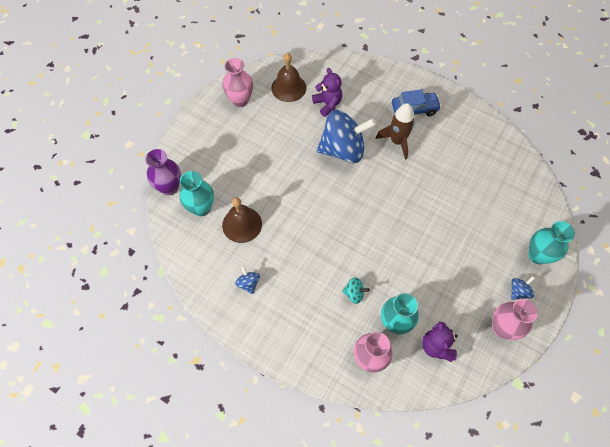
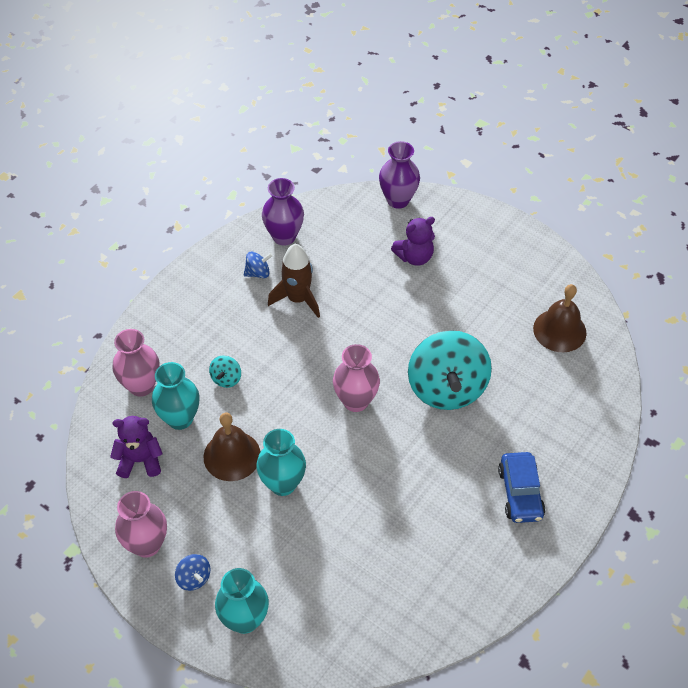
camera: 95 degrees right, 10 degrees down
(201, 208) = (365, 230): turquoise vase -> turquoise vase (283, 484)
(209, 268) = (284, 236): none -> purple vase
(240, 100) = (535, 273): pink vase -> pink vase (356, 401)
(242, 224) = (338, 269): brown bell -> brown bell (232, 455)
(327, 104) = (529, 376): purple teddy bear -> purple teddy bear (414, 257)
(343, 149) = (446, 388): blue spinning top -> turquoise spinning top
(397, 141) = (458, 460): brown rocket -> brown rocket (298, 299)

